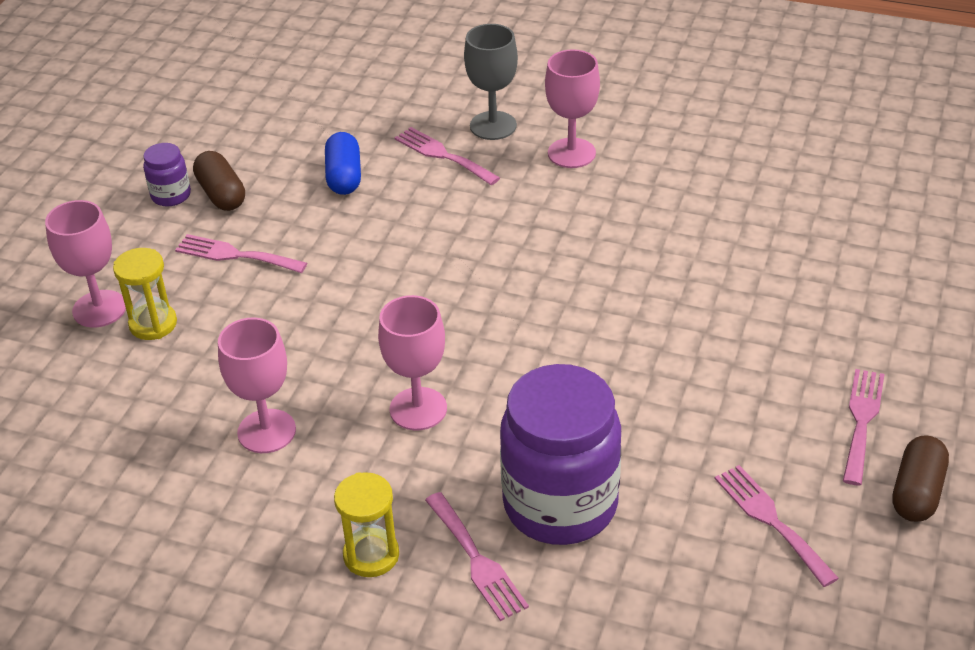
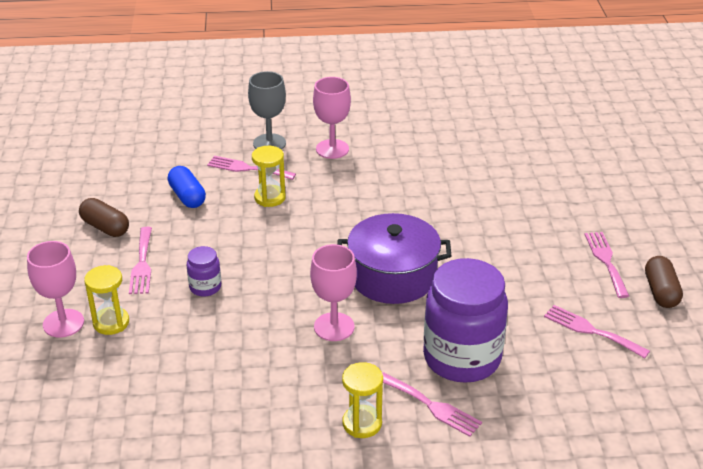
camera: 25 degrees left, 5 degrees down
(171, 195) = (67, 237): purple jar -> purple jar (205, 287)
(235, 255) = (142, 264): pink fork -> pink fork turned 90 degrees counterclockwise
(266, 431) = (240, 368): pink goblet -> none
(446, 204) = (270, 198): none -> yellow hourglass
(540, 359) = (393, 276): none -> purple pot

